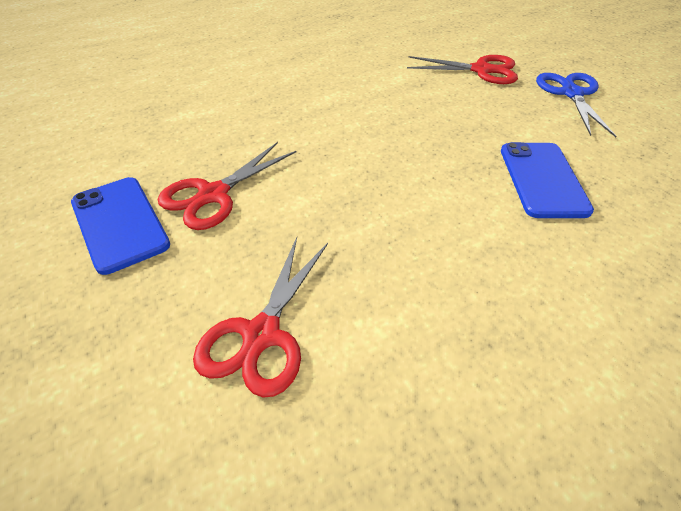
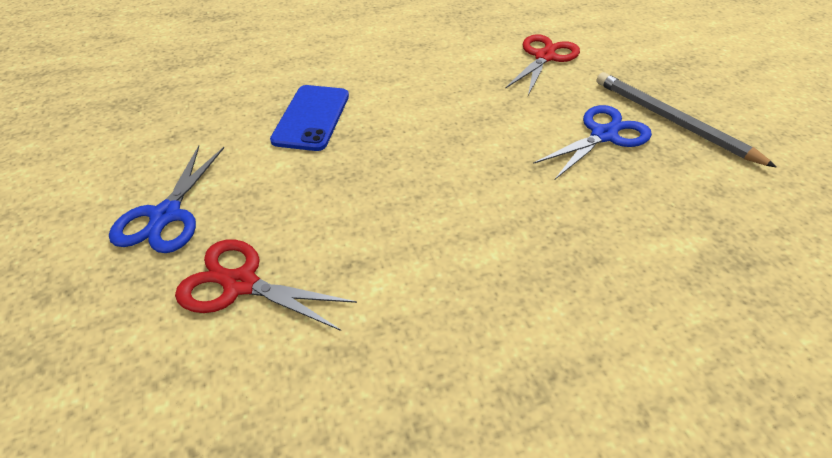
camera: 170 degrees left, 0 degrees up
(119, 223) = (672, 121): blue phone -> grey pencil
(213, 195) = (604, 135): red scissors -> blue scissors

